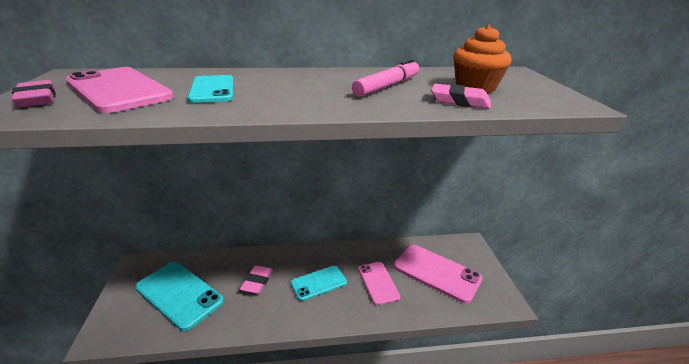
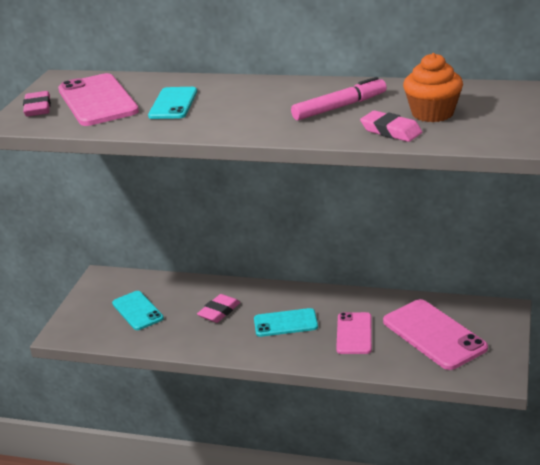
camera: 25 degrees right, 0 degrees up
(179, 294) = (137, 311): turquoise phone -> turquoise phone, size x0.62

